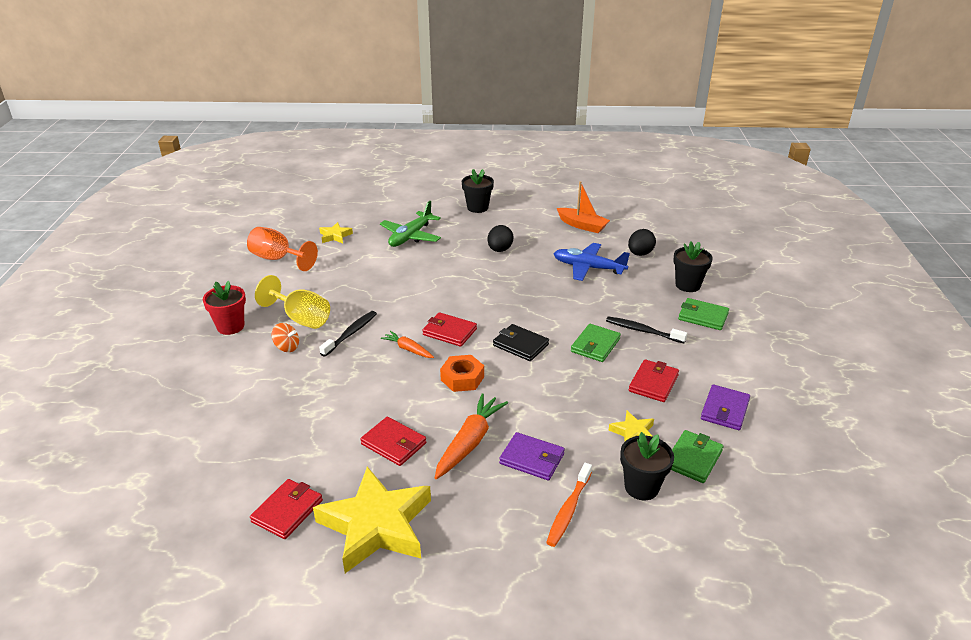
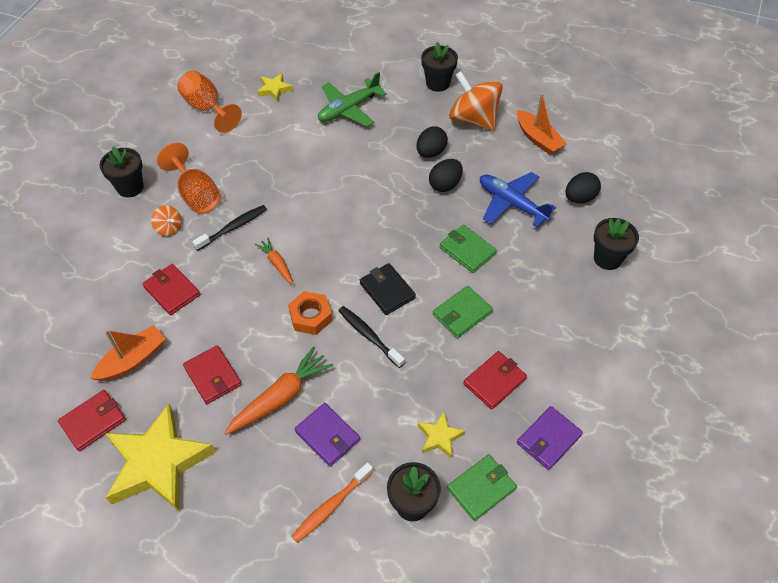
camera: 20 degrees right, 20 degrees up
(230, 326) = (130, 187): red flower pot -> black flower pot
(301, 318) = (196, 195): yellow goblet -> orange goblet
(303, 452) = (132, 360): none -> orange boat
(449, 332) = (326, 253): red wallet -> red wallet (172, 291)
(522, 223) = (473, 119): none -> orange spinning top
(525, 267) = (445, 185): none -> black egg
(642, 331) = (522, 309): black toothbrush -> black toothbrush (369, 336)
(703, 316) = (598, 308): green wallet -> green wallet (467, 250)

